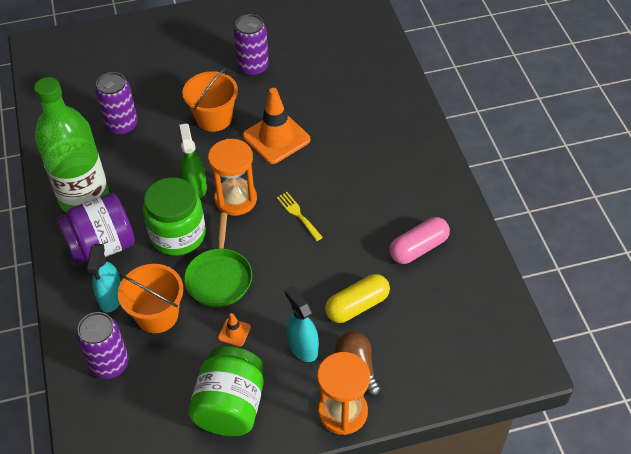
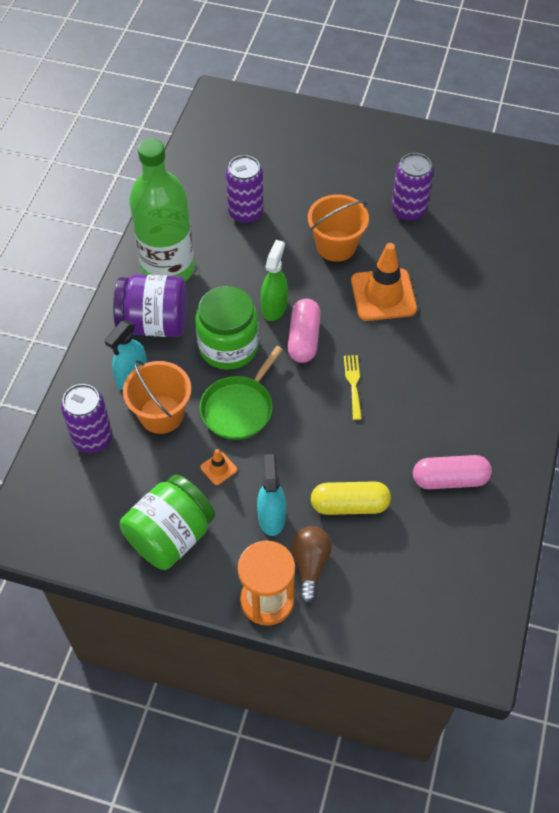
camera: 30 degrees right, 5 degrees up
(236, 199) = (304, 338): orange hourglass -> pink capsule

